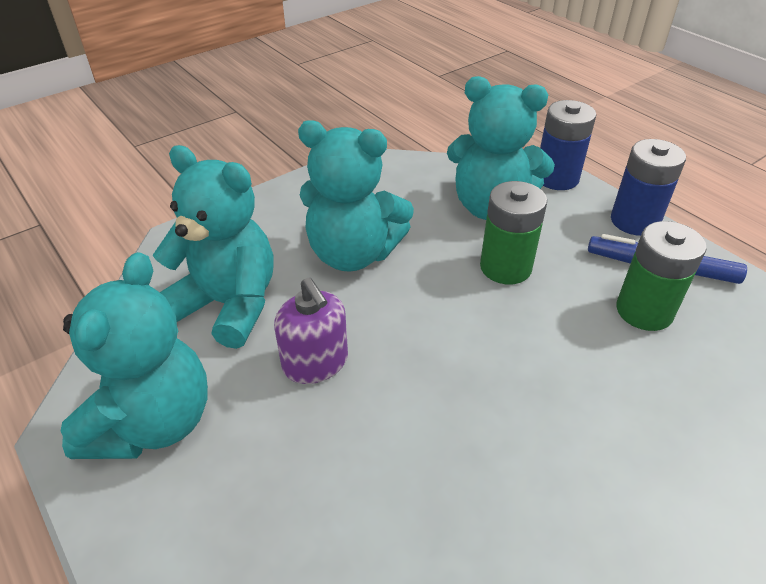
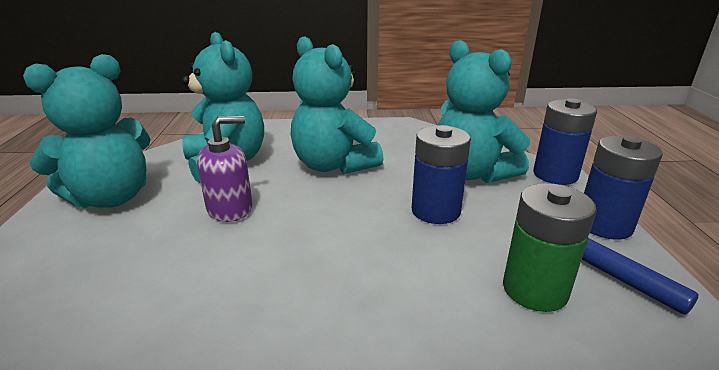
camera: 35 degrees right, 15 degrees down
(315, 362) = (230, 208): purple soap dispenser -> purple soap dispenser turned 120 degrees counterclockwise
(505, 267) = (435, 211): green battery -> blue battery

